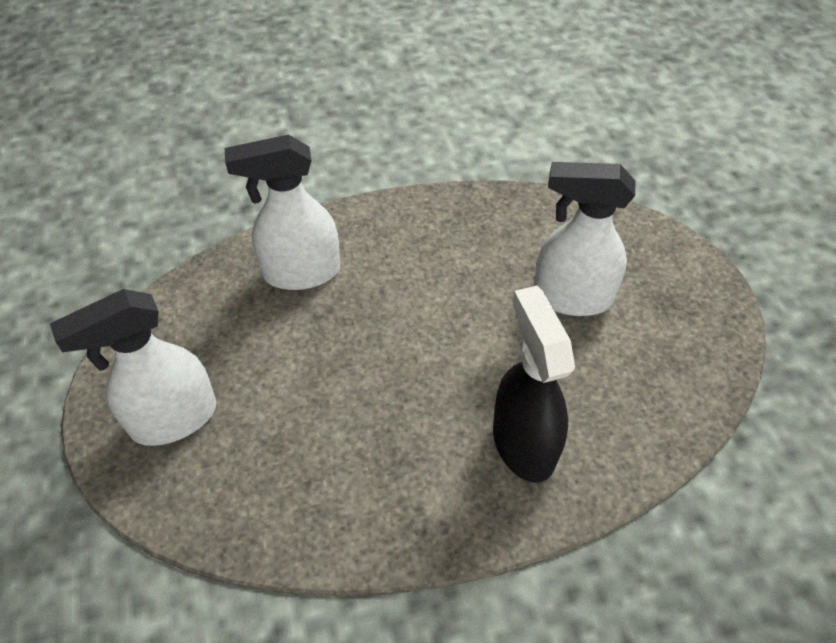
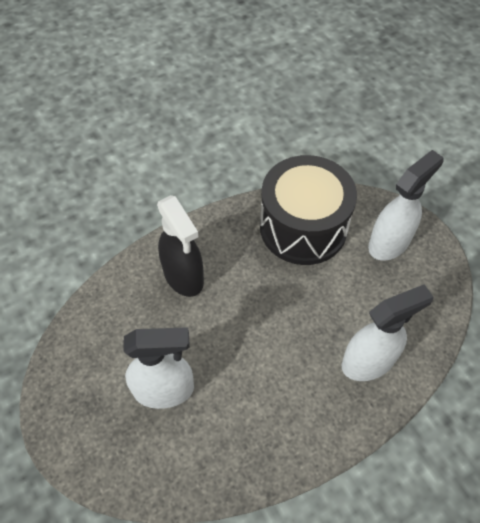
camera: 165 degrees right, 5 degrees up
(297, 482) = (303, 227): none -> black drum

